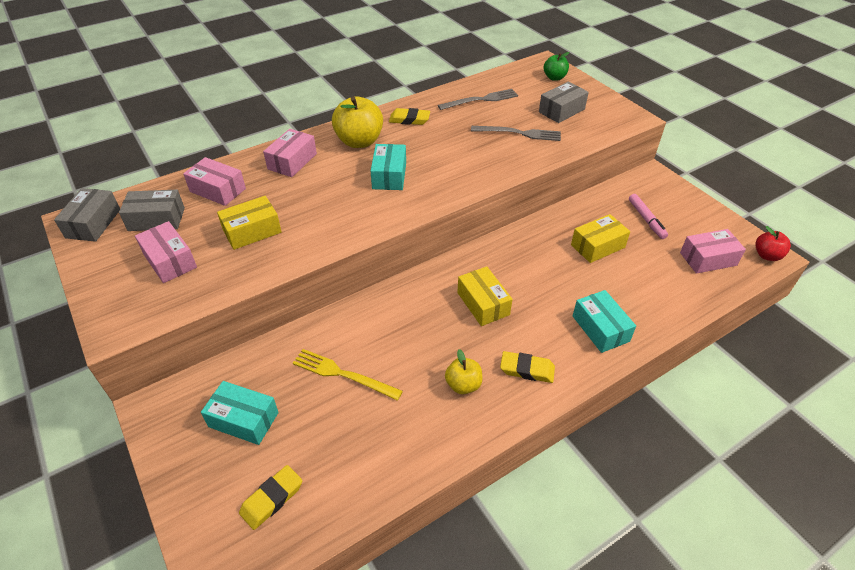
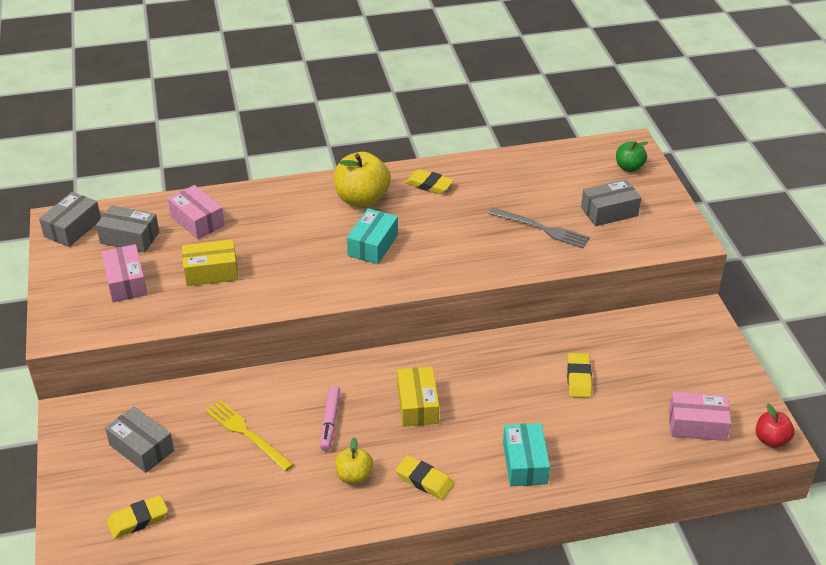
camera: 20 degrees right, 5 degrees down
(243, 419) = (141, 448): turquoise box -> grey box
(292, 161) = (283, 206): pink box -> none
(481, 100) = (523, 178): grey fork -> none
(597, 246) = (578, 378): yellow box -> yellow eraser
(646, 219) = (655, 363): pink marker -> pink marker (330, 421)

